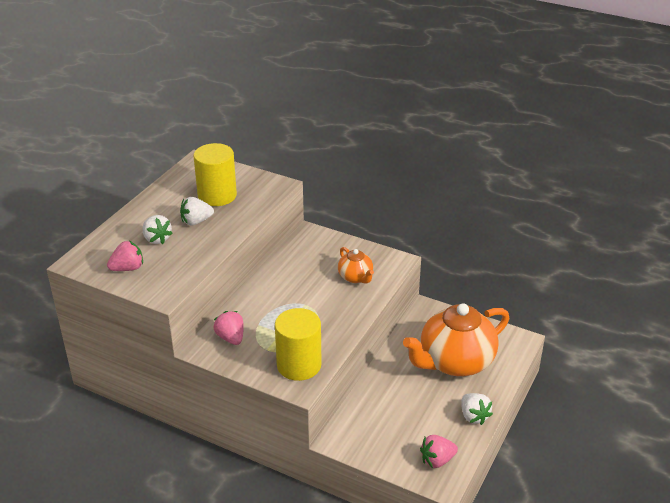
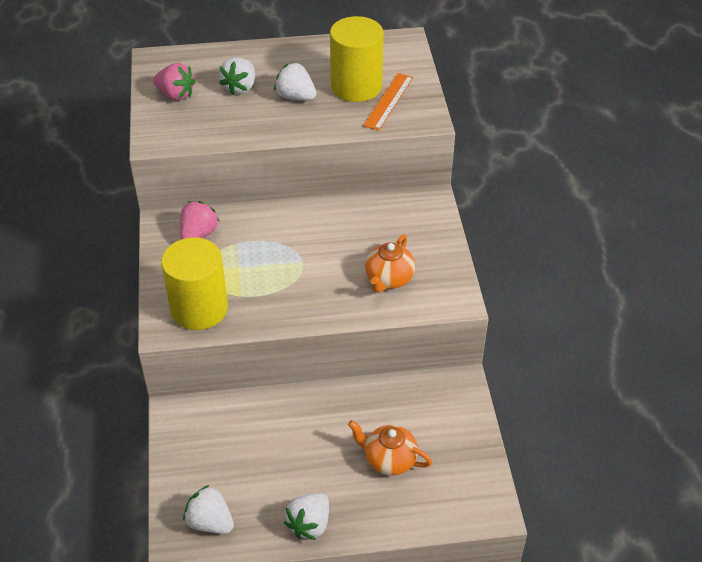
camera: 55 degrees right, 10 degrees up
(246, 190) = (388, 101): none -> orange ruler
(437, 460) = (210, 522): pink strawberry -> white strawberry
(455, 362) = (389, 459): orange teapot -> orange teapot, size x0.48

